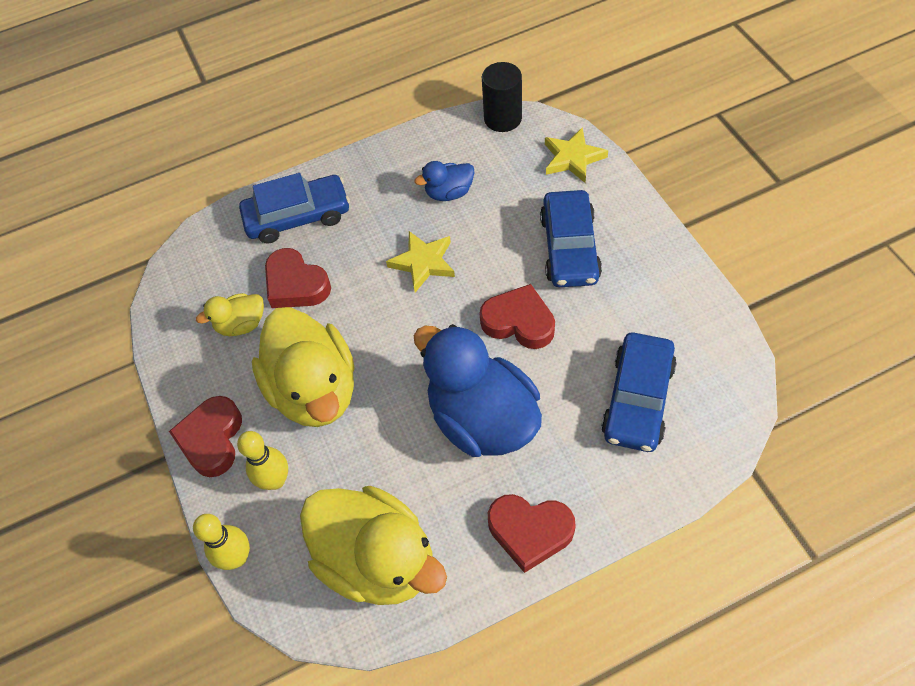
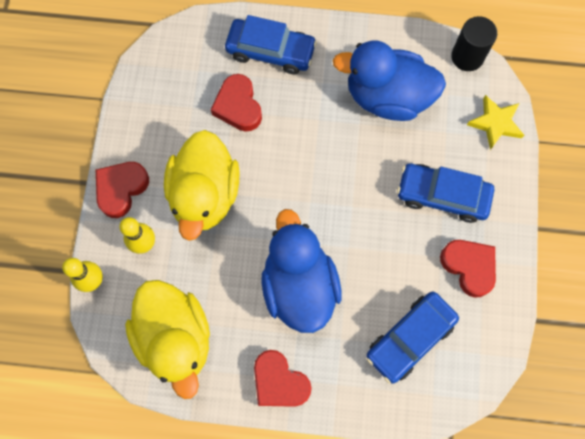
camera: 25 degrees right, 15 degrees up
(241, 324) = (185, 115): yellow duck -> none
(423, 263) = (334, 143): yellow star -> none
(449, 193) = (387, 97): blue duck -> blue duck, size x2.11
(519, 322) = (369, 230): red heart -> red heart (469, 267)
(569, 248) = (442, 195): blue car -> blue car turned 75 degrees clockwise

